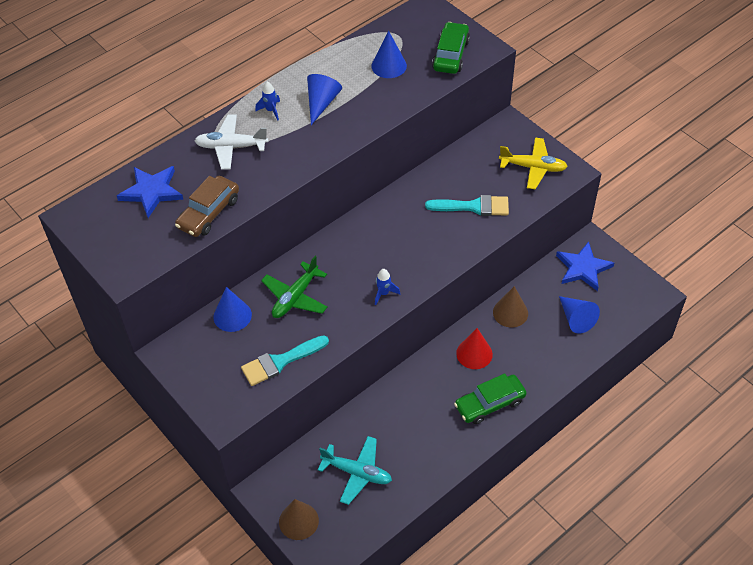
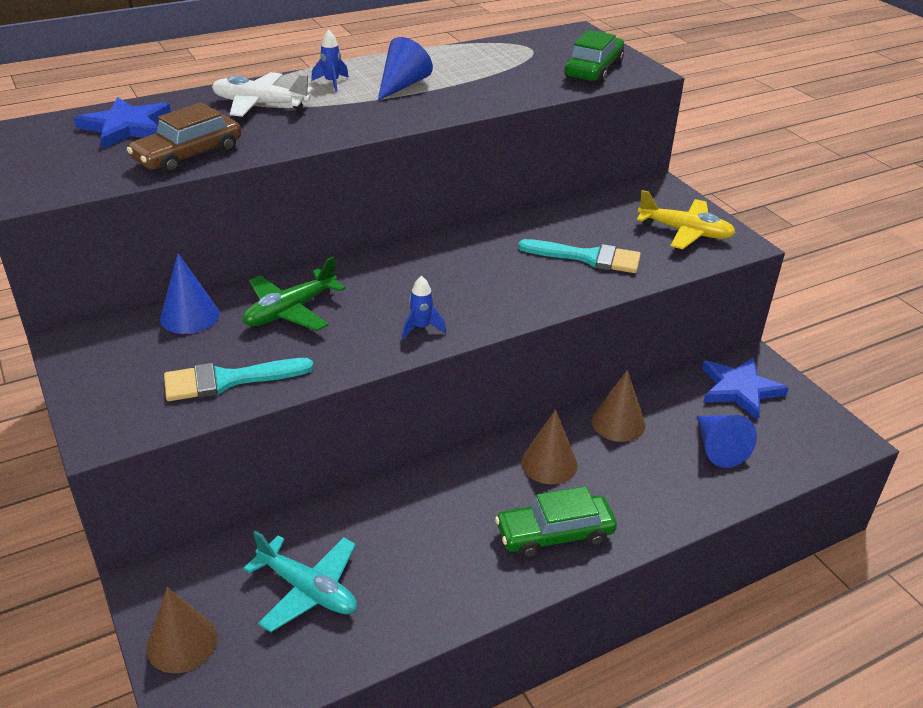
camera: 10 degrees right, 15 degrees down
(389, 66) = (507, 68): blue cone -> none
(474, 353) = (549, 463): red cone -> brown cone

